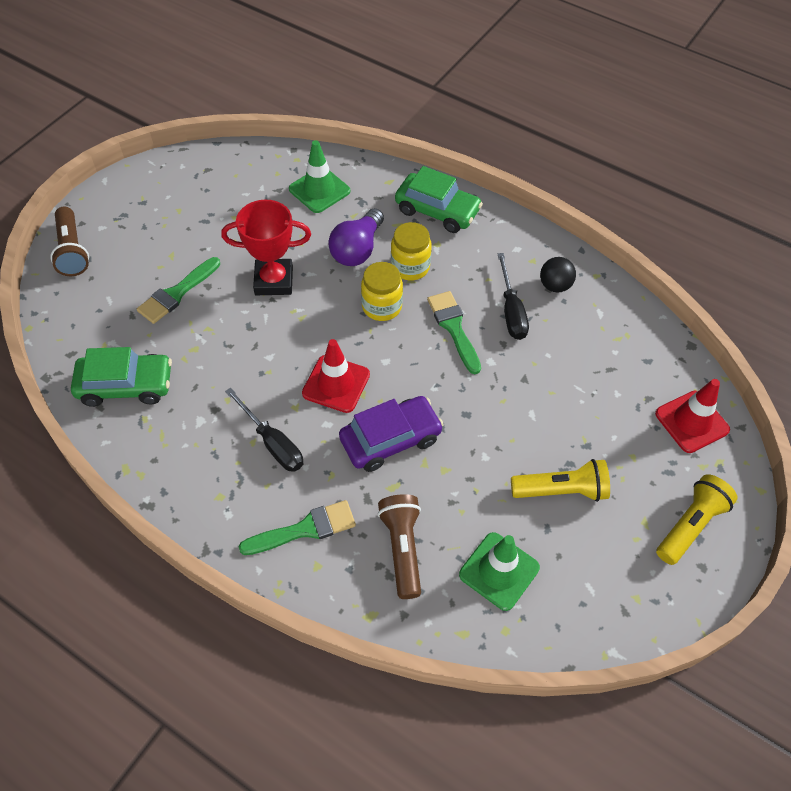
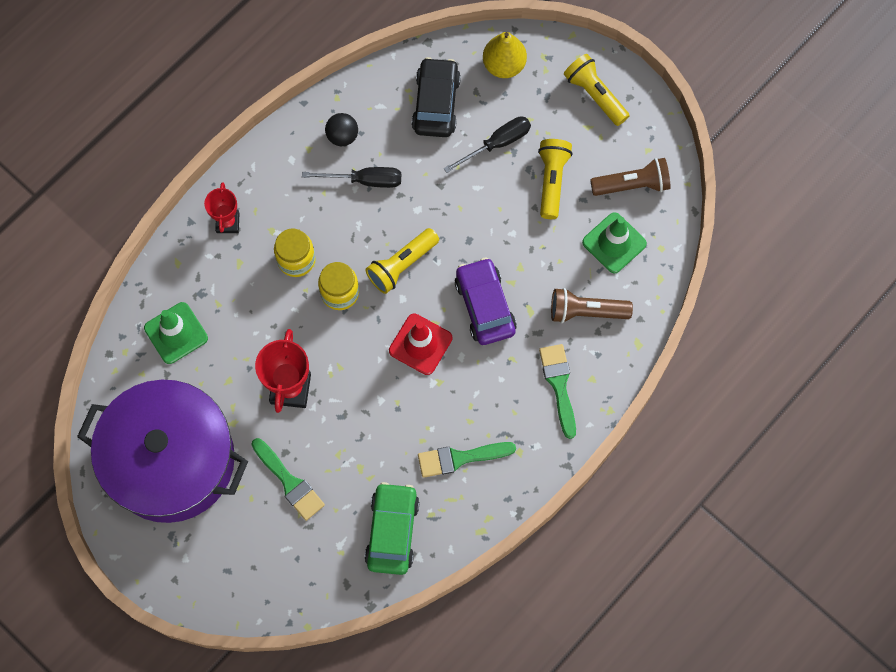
camera: 80 degrees left, 15 degrees up
(72, 251) = (213, 587): brown flashlight -> brown flashlight (632, 185)
(195, 204) = (171, 460): none -> purple pot
(272, 443) = (473, 404): black screwdriver -> black screwdriver (497, 144)
(357, 249) = (265, 306): purple light bulb -> none
(423, 355) = (402, 265): none -> yellow flashlight
(437, 210) = (228, 223): green car -> red trophy
(454, 328) = (376, 233): green brush -> green brush (460, 458)
(620, 362) = (436, 103): none -> black car
(691, 422) = (504, 65): red traffic cone -> yellow pear

